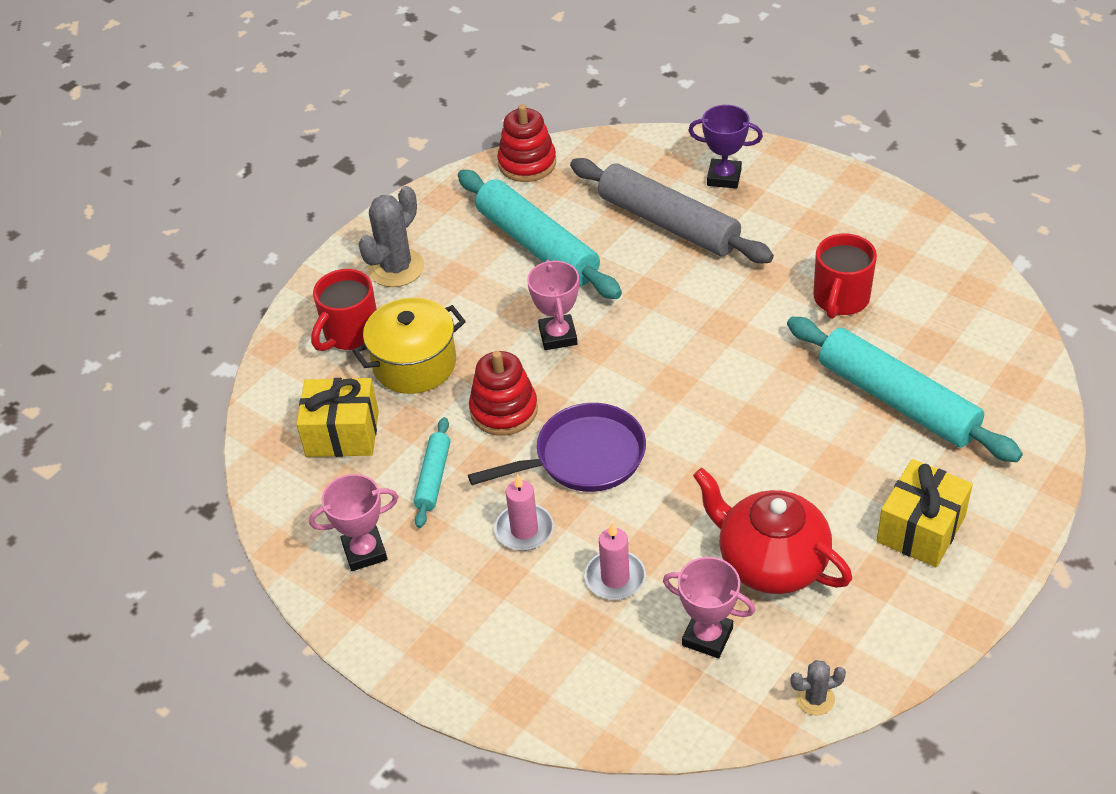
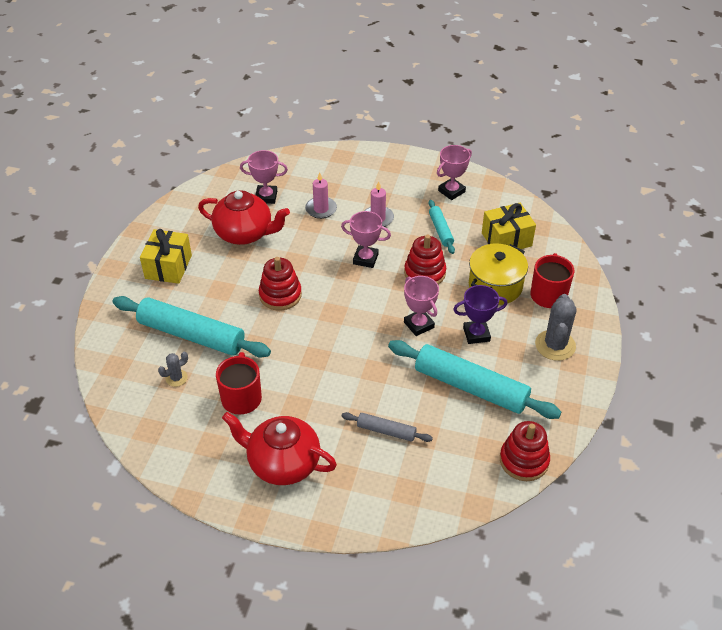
camera: 155 degrees right, 0 degrees up
(583, 457) = (365, 259): purple pan -> pink trophy
(668, 223) = (386, 431): grey rolling pin -> grey rolling pin, size x0.49
(724, 177) = (361, 488): purple trophy -> purple trophy (476, 334)
(743, 430) = (280, 295): none -> red stacking toy
(807, 218) = (282, 463): none -> red teapot
(815, 699) = (209, 186): grey cactus -> grey cactus (176, 378)

